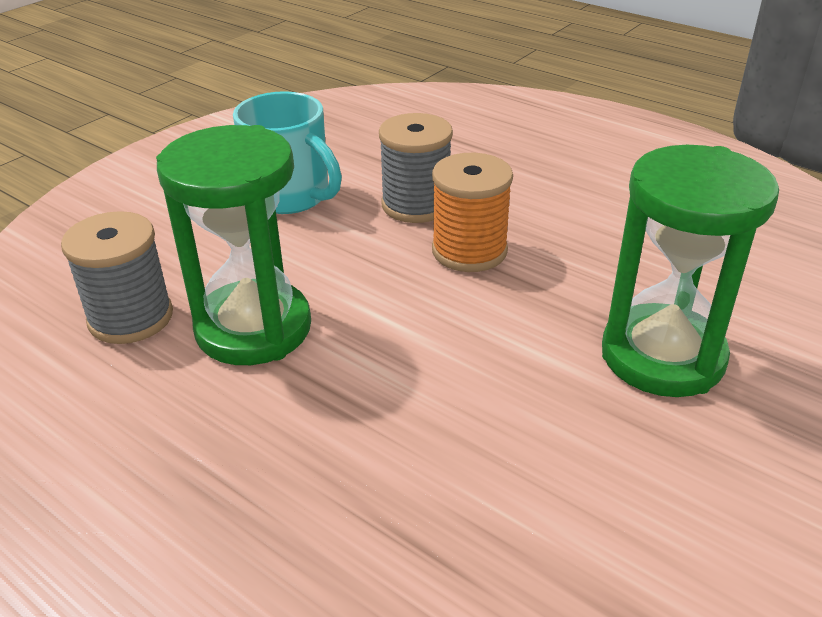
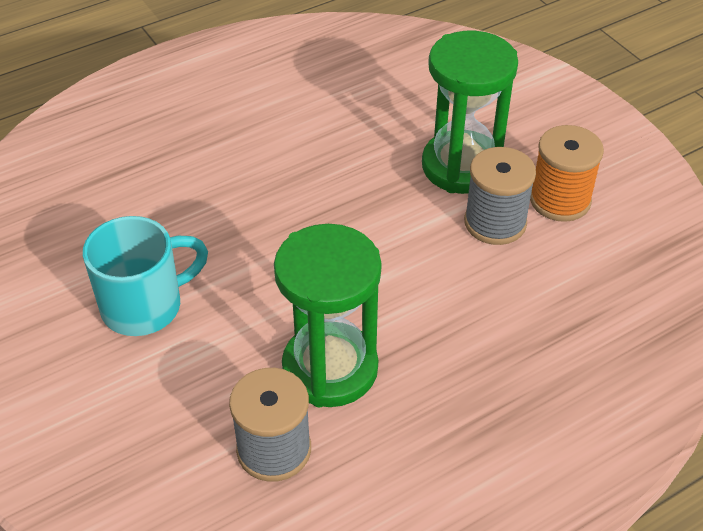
camera: 70 degrees left, 10 degrees up
(416, 205) = (214, 227): grey spool -> grey spool (495, 223)
(469, 251) = (299, 216): orange spool -> orange spool (560, 200)

